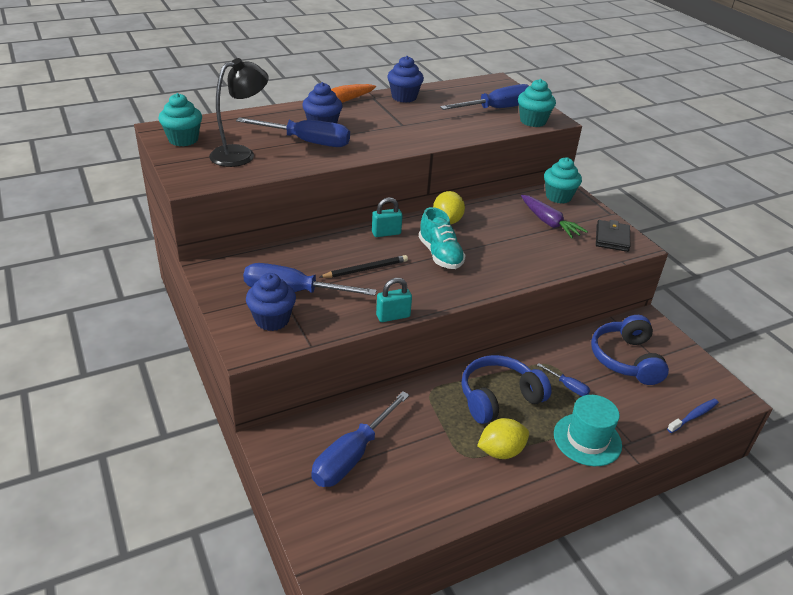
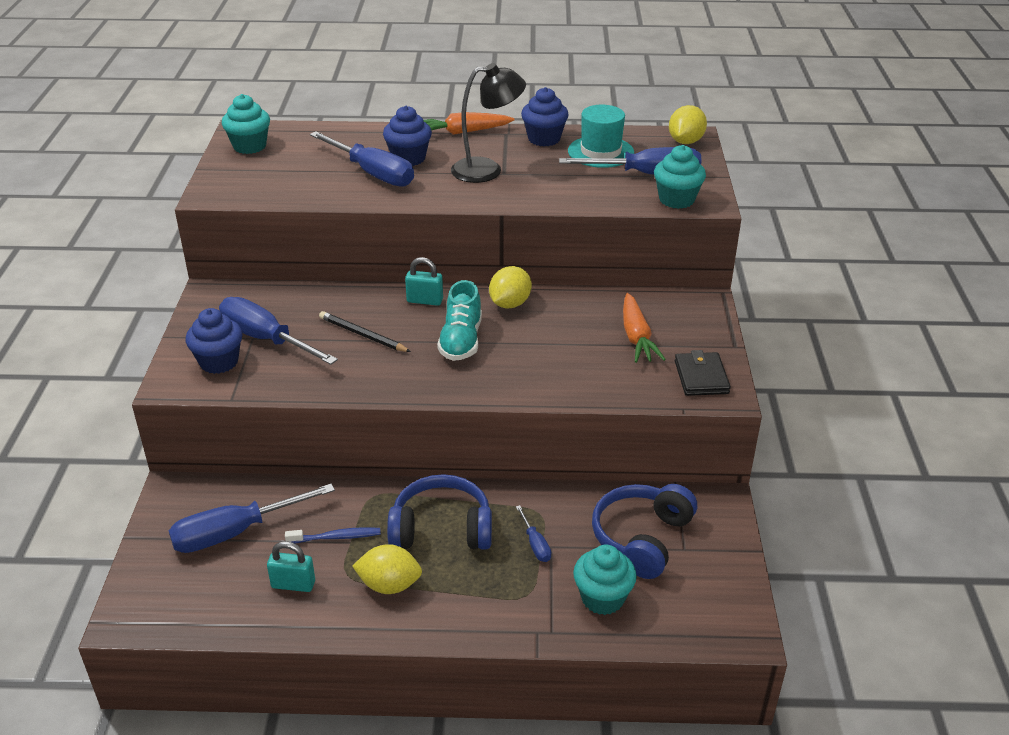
camera: 30 degrees right, 0 degrees up
(241, 154) = (290, 173): black lamp -> black lamp (487, 170)
(365, 269) = (362, 335): black pencil -> black pencil turned 150 degrees counterclockwise
(393, 316) = (341, 394): turquoise padlock -> turquoise padlock (293, 584)
(496, 84) = (685, 141): none -> yellow lemon
(549, 223) = (636, 337): purple carrot -> orange carrot
(558, 197) = (685, 307): turquoise cupcake -> turquoise cupcake (602, 598)
(587, 439) = (500, 609): turquoise hat -> turquoise hat (600, 152)
(612, 238) = (701, 377): black wallet -> black wallet turned 45 degrees counterclockwise
(693, 416) = (663, 633): blue toothbrush -> blue toothbrush (336, 537)

